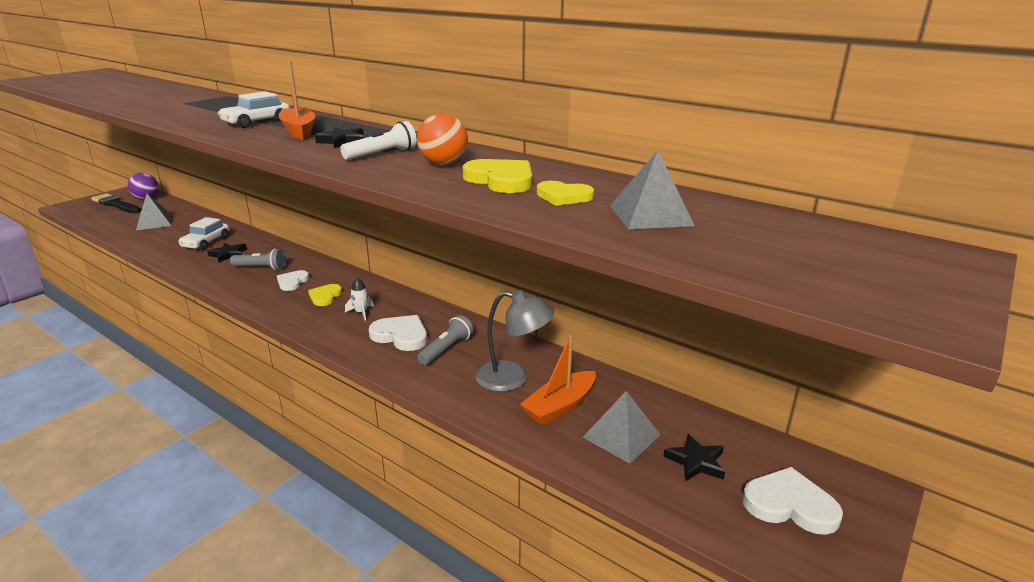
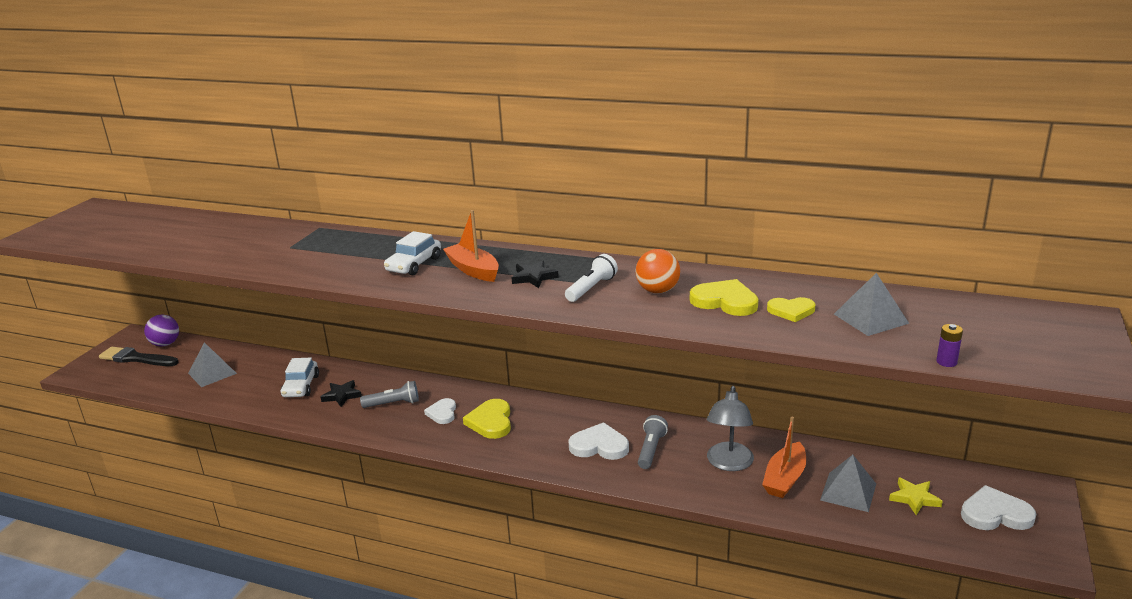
camera: 15 degrees left, 0 degrees up
(325, 296) = (491, 422): yellow heart -> yellow heart, size x1.50
(361, 312) = (541, 431): white rocket -> none
(512, 379) = (729, 464): grey lamp -> grey lamp turned 105 degrees clockwise
(695, 462) = (914, 498): black star -> yellow star
(704, 268) = (946, 362): none -> purple battery

